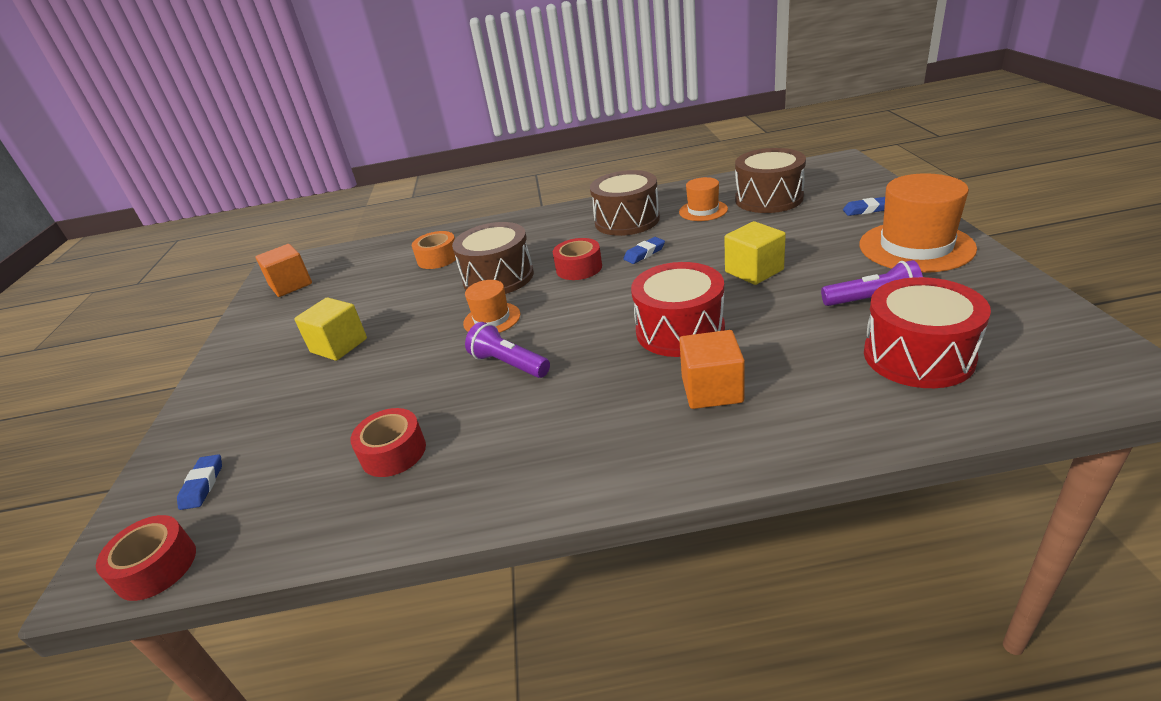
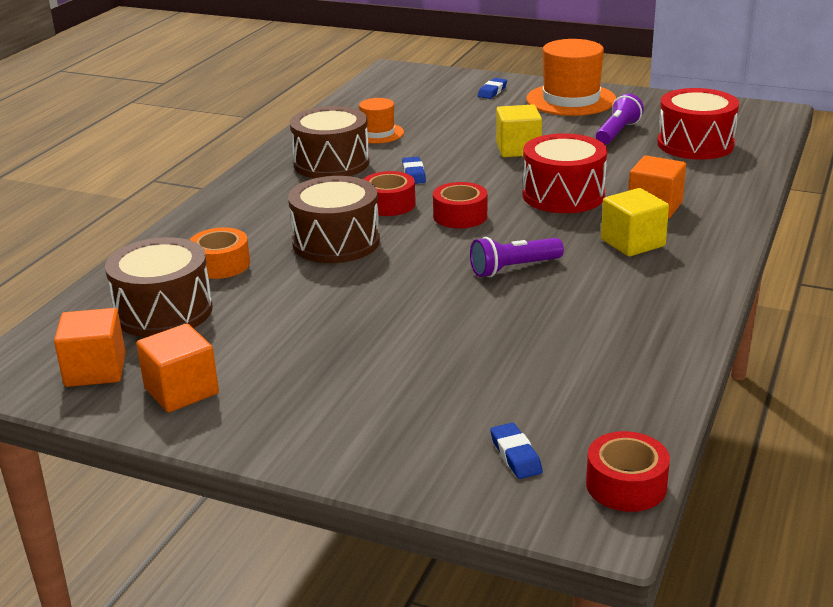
camera: 65 degrees left, 5 degrees down
(203, 485) = (515, 455): blue eraser -> blue eraser turned 45 degrees clockwise
(273, 319) = (181, 391): none -> orange cube
(339, 345) = (336, 350): yellow cube -> yellow cube (632, 243)
(393, 452) = (584, 342): red tape -> red tape (460, 216)
(492, 319) = (419, 261): orange hat -> none
(768, 199) = (407, 108): brown drum -> brown drum (164, 311)

